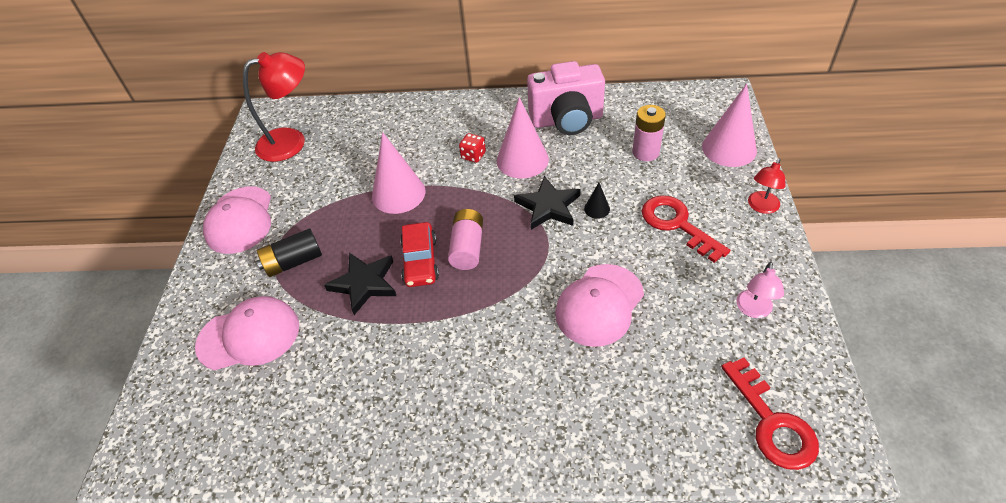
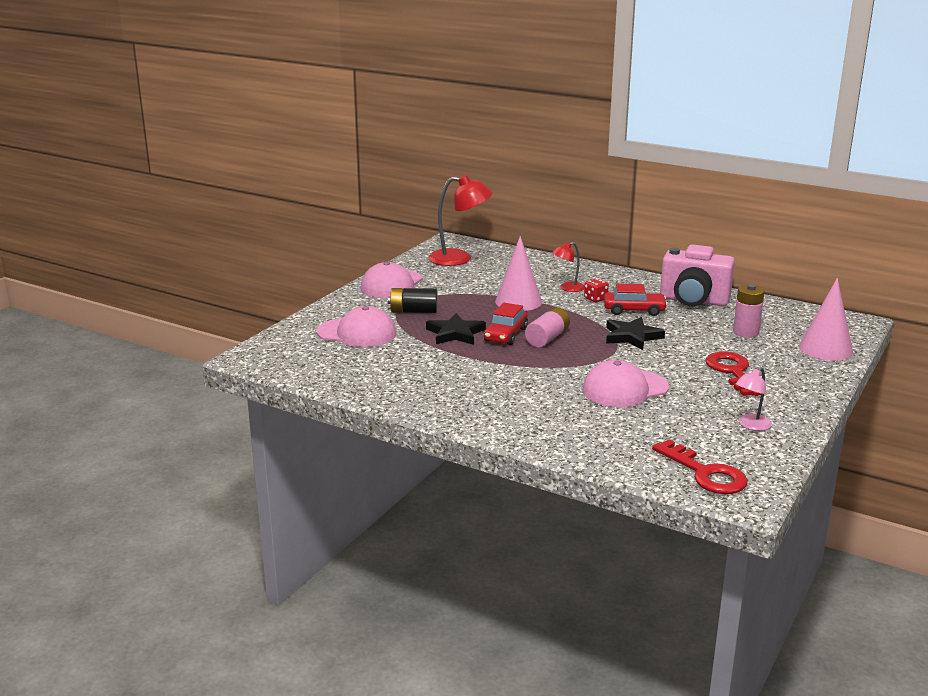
camera: 25 degrees right, 25 degrees down
(522, 160) = (634, 310): pink cone -> red car
(597, 209) = (671, 348): black cone -> none
(761, 207) = (819, 383): red lamp -> red lamp (567, 288)
(772, 422) = (705, 473): red key -> red key turned 45 degrees counterclockwise

